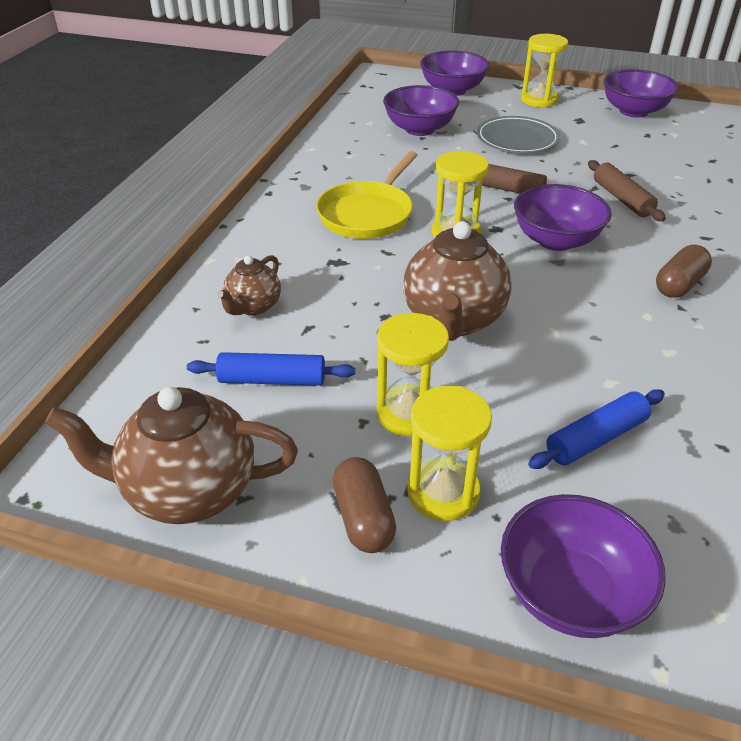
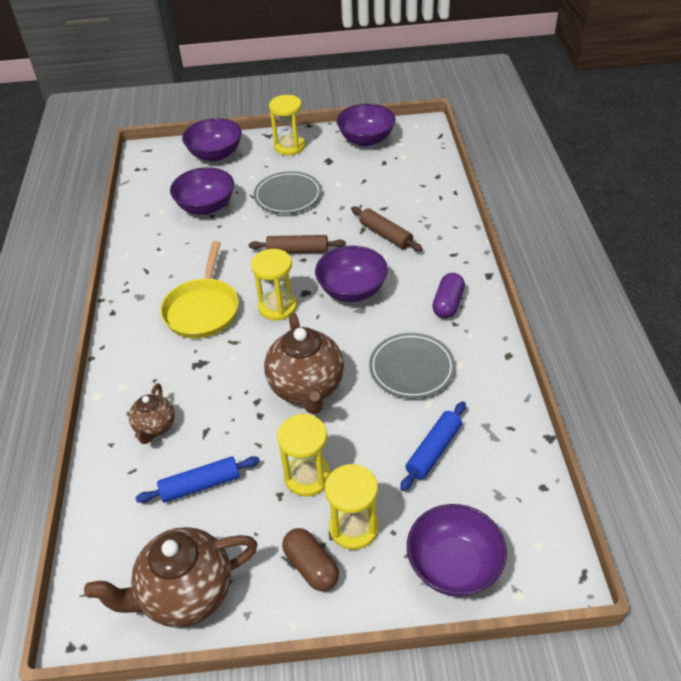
camera: 20 degrees left, 5 degrees up
(601, 338) = (411, 368): none -> grey plate
(679, 285) = (448, 304): brown capsule -> purple capsule

